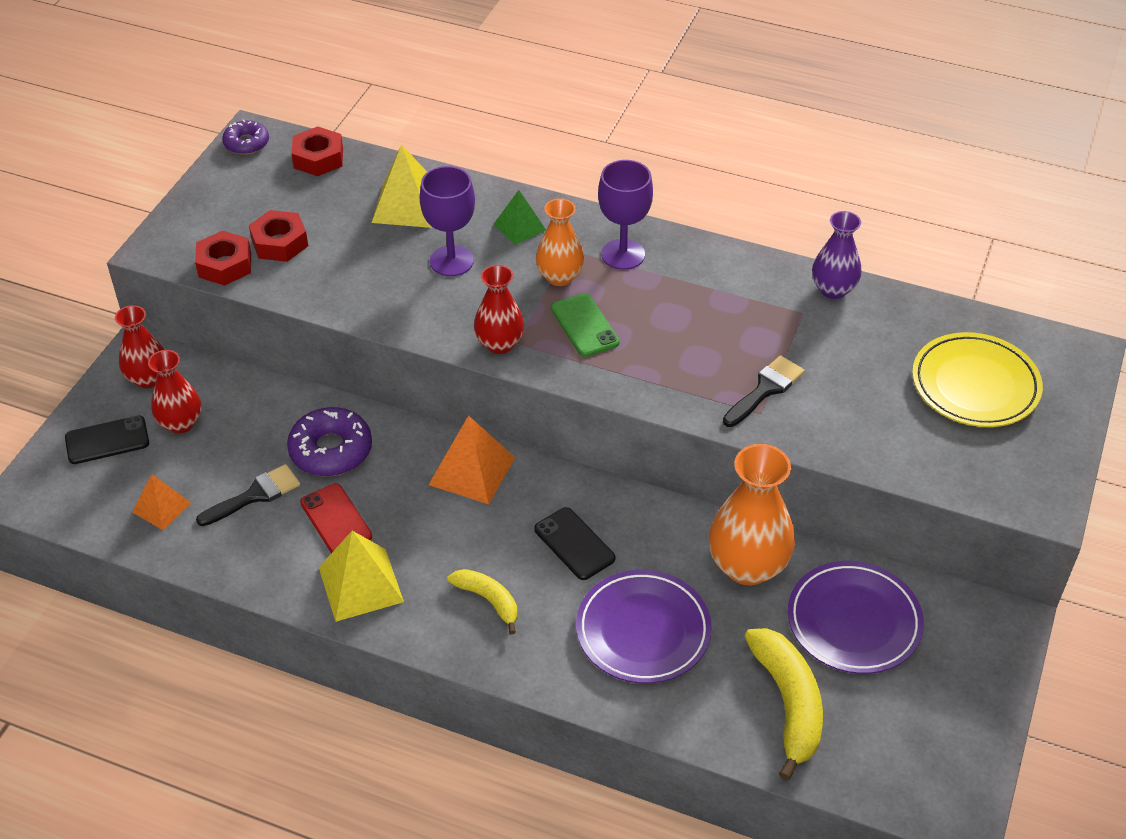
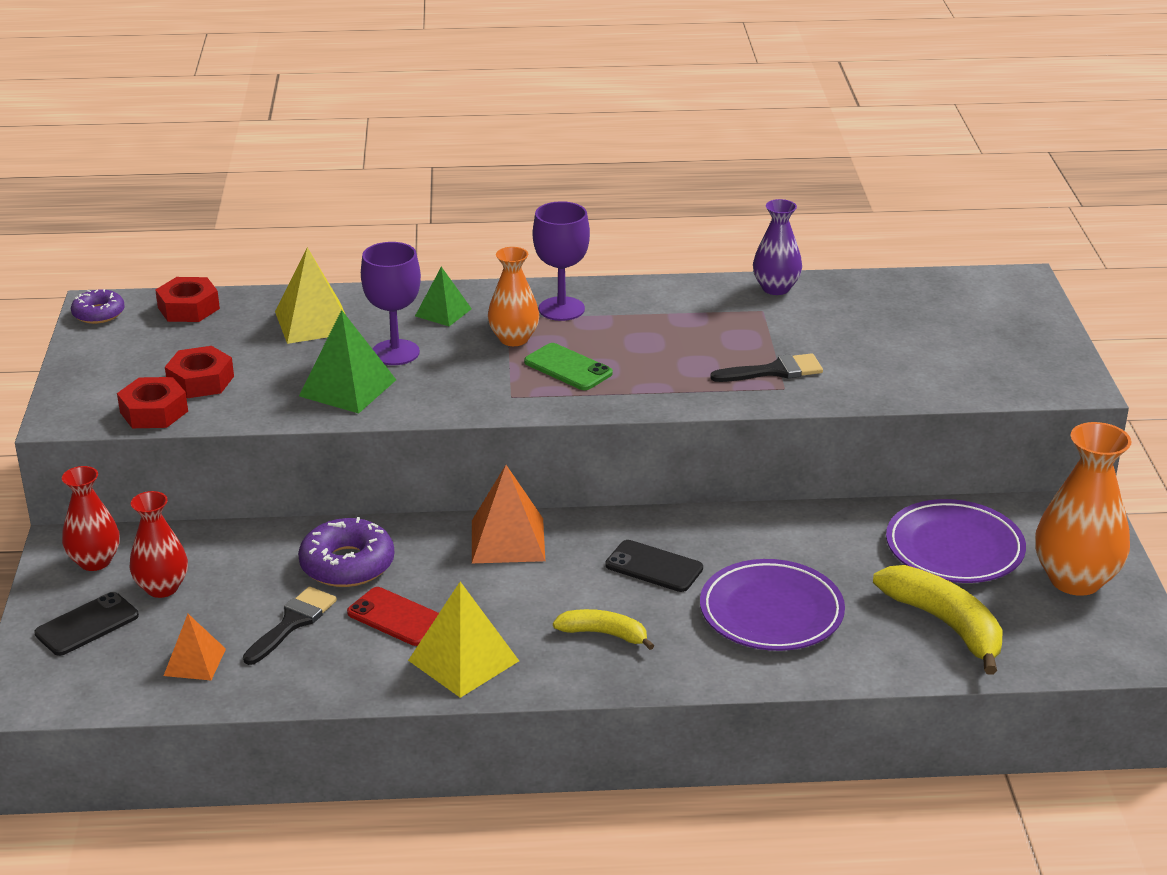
camera: 25 degrees left, 15 degrees down
(389, 288) = (348, 388): none -> green pyramid
(499, 344) = (496, 401): red vase -> none
(747, 566) = (829, 536): orange vase -> orange vase (1075, 580)
(765, 389) = (774, 371): black brush -> black brush turned 60 degrees clockwise
(975, 385) = (952, 322): yellow plate -> none

